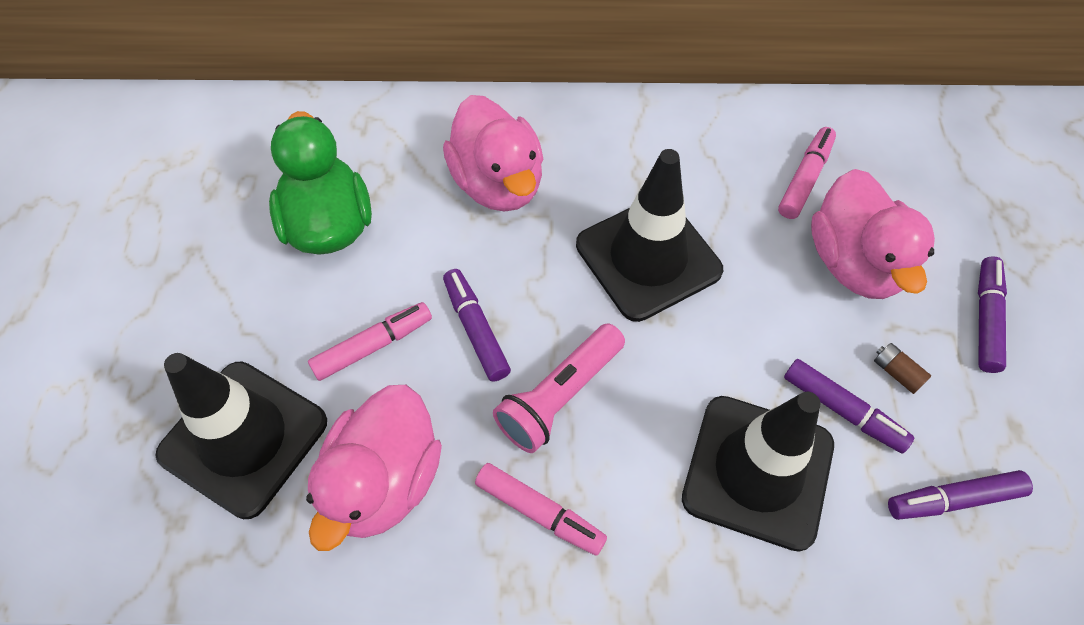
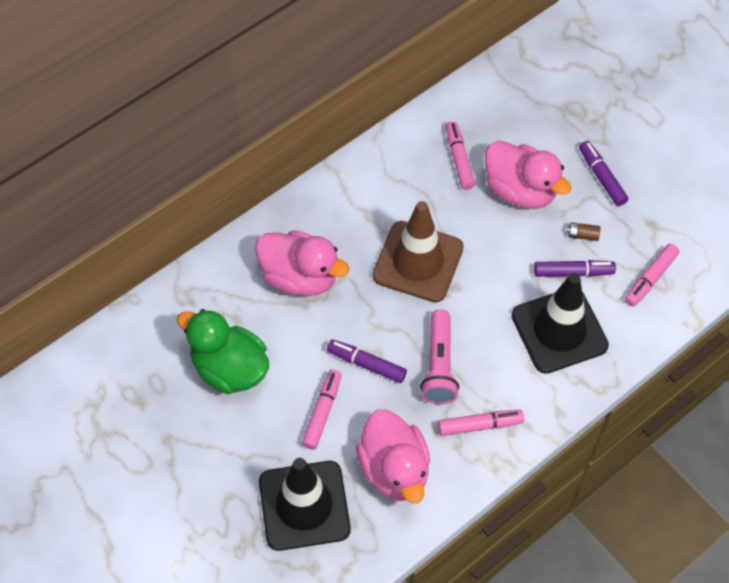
camera: 40 degrees left, 0 degrees up
(648, 258) = (418, 262): black traffic cone -> brown traffic cone
(953, 499) = (650, 278): purple marker -> pink marker

